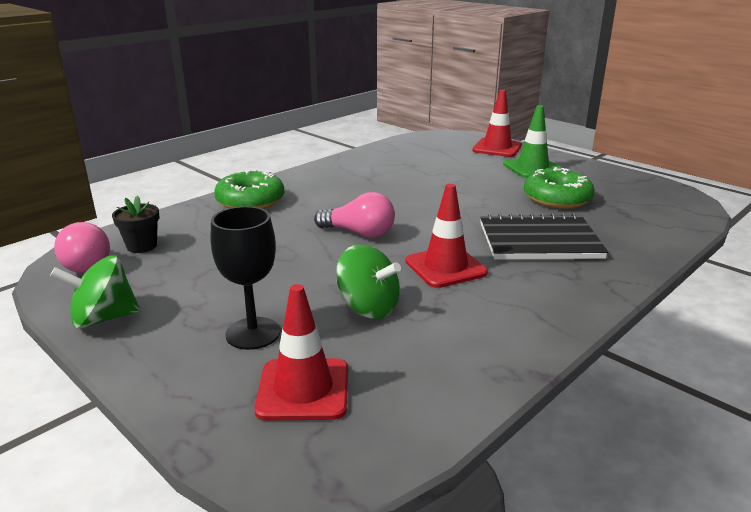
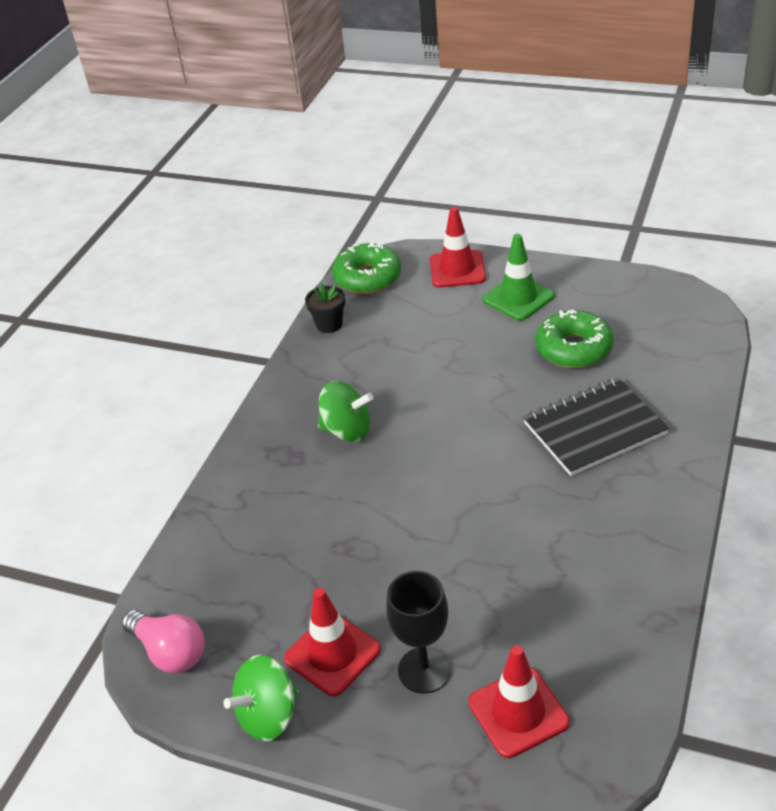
camera: 20 degrees left, 15 degrees up
(142, 246) = (204, 601): black flower pot -> black flower pot (329, 324)
(250, 201) = (255, 478): green donut -> green donut (367, 277)
(359, 233) = (414, 487): pink light bulb -> none
(368, 307) = (501, 592): green spinning top -> green spinning top (347, 430)
(445, 267) = (532, 505): red traffic cone -> red traffic cone (332, 654)

